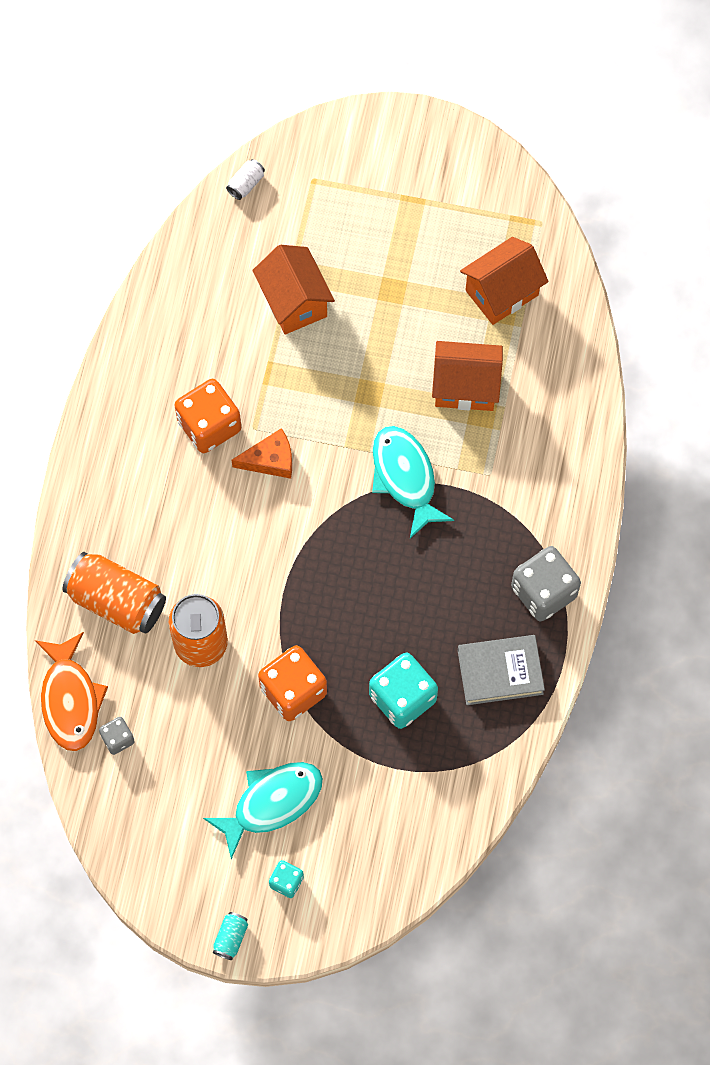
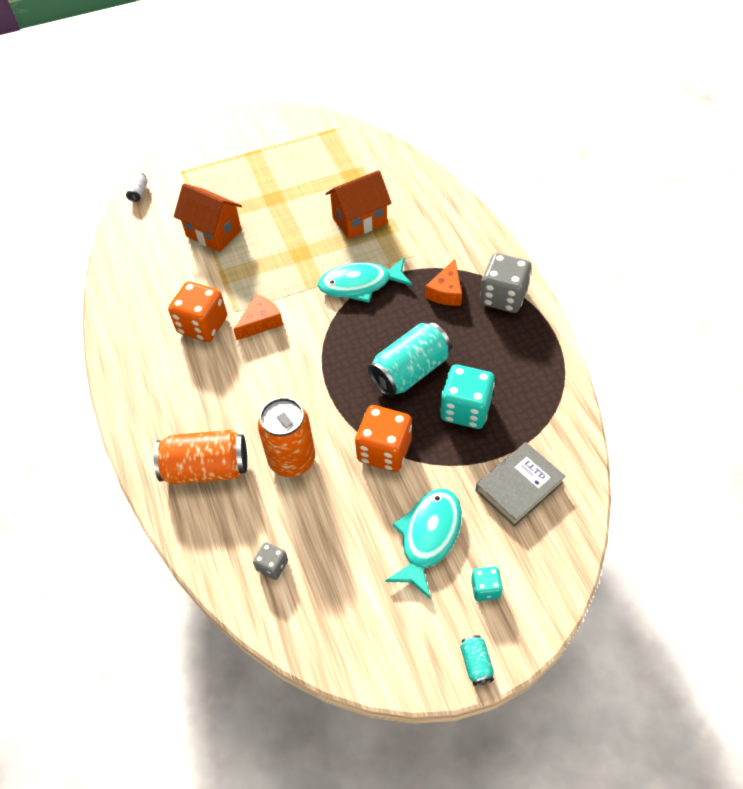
camera: 30 degrees left, 15 degrees down
(70, 700) = (213, 560): orange fish -> none
(380, 620) = (410, 372): none -> turquoise can
(405, 477) = (360, 284): turquoise fish -> turquoise fish turned 45 degrees counterclockwise
(489, 546) = (446, 292): none -> orange cheese
(500, 672) = (516, 356): grey book -> grey book (519, 486)
(502, 292) = (343, 167): orange house -> none

